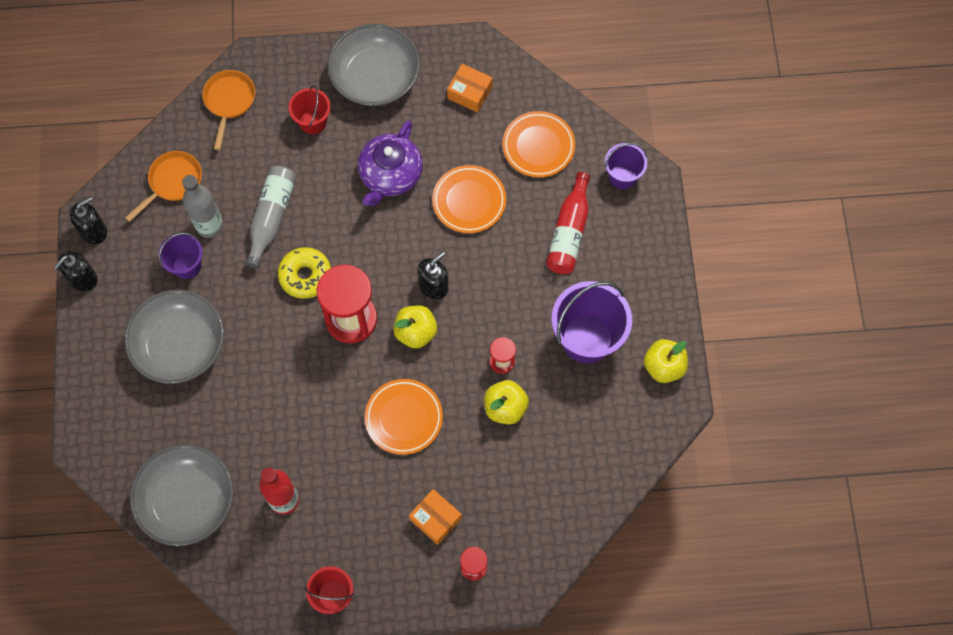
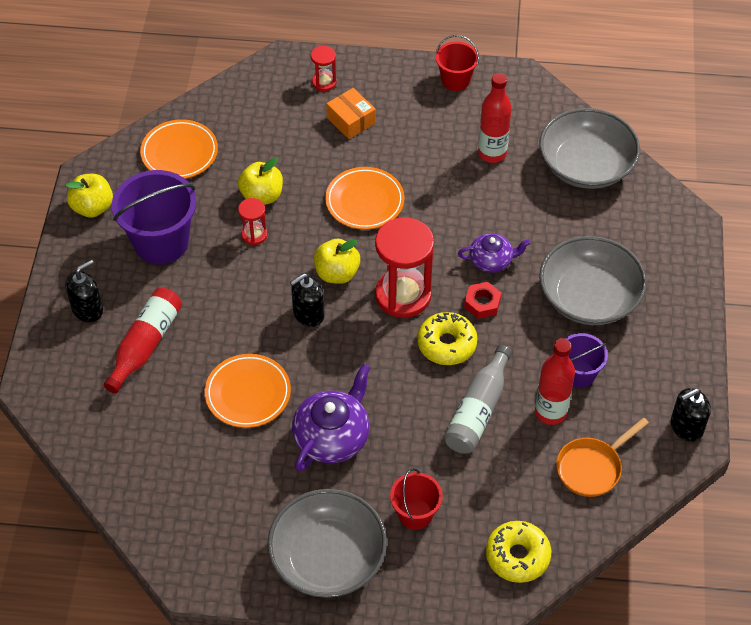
camera: 170 degrees left, 15 degrees down
(83, 279) = (697, 377): black soap dispenser -> black soap dispenser (88, 309)
(209, 226) = (550, 412): grey bottle -> red bottle
(229, 102) = (517, 556): orange pan -> yellow donut
(273, 370) = (491, 260): none -> purple teapot
(278, 322) = (482, 303): none -> red nut
(470, 93) = (214, 519): orange box -> none
(538, 146) = (150, 442): orange plate -> orange plate (179, 153)
(622, 176) = (65, 394): purple bucket -> none

